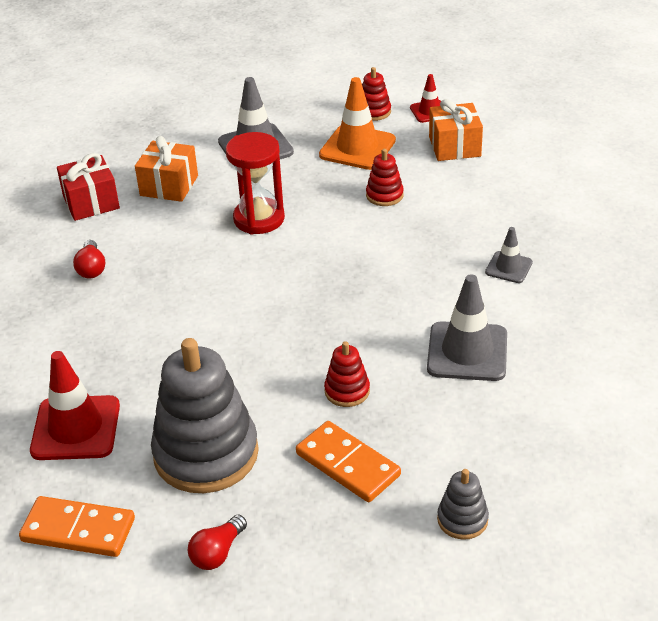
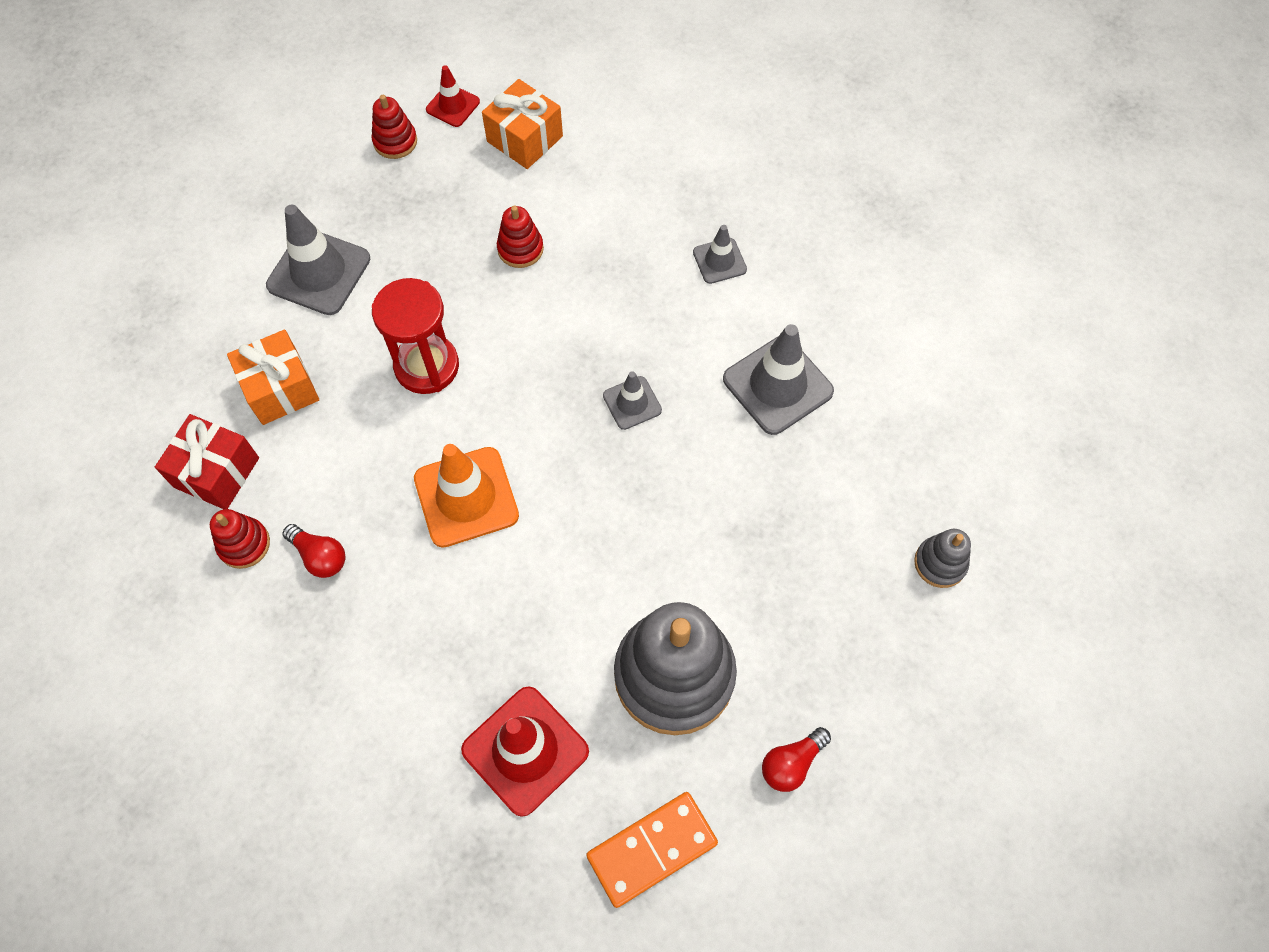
camera: 45 degrees left, 25 degrees up
(217, 552) = (791, 763): red light bulb -> red light bulb turned 60 degrees clockwise
(347, 391) = (722, 508): red stacking toy -> red stacking toy (244, 544)
(348, 464) = (802, 584): orange domino -> none
(357, 148) = (429, 203): orange traffic cone -> orange traffic cone (466, 497)
(357, 305) = (632, 403): none -> grey traffic cone

